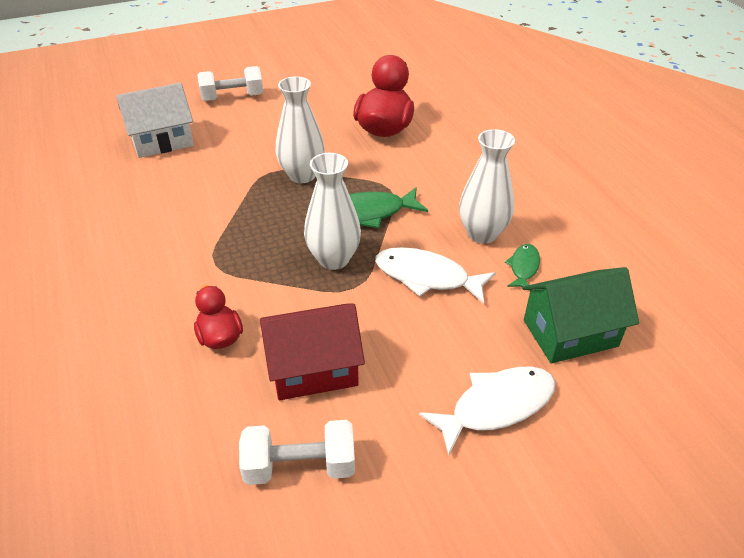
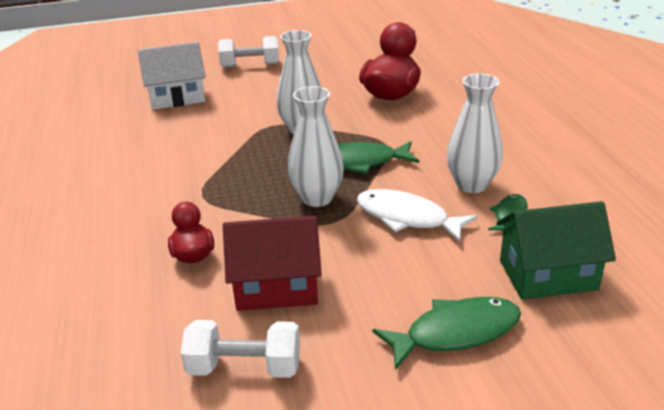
camera: 10 degrees right, 10 degrees down
(496, 406) = (455, 333): white fish -> green fish

